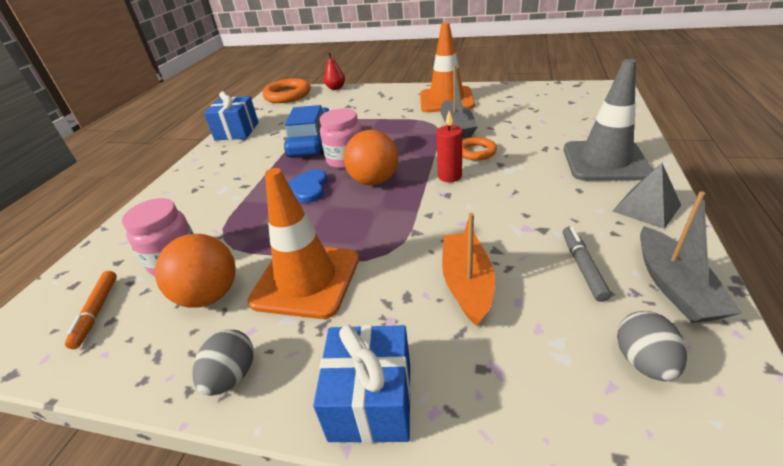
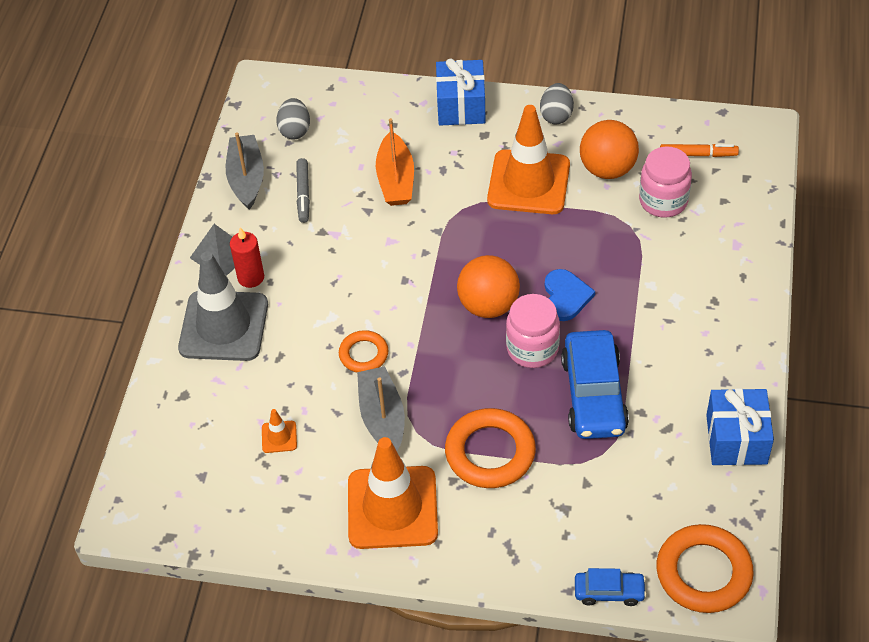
camera: 175 degrees right, 15 degrees up
(96, 312) = (698, 154): orange marker -> orange marker turned 105 degrees clockwise
(336, 88) = (609, 592): red pear -> blue car
(386, 119) = (490, 452): none -> orange ring
(449, 176) = (400, 309): red candle -> red candle (251, 277)
(526, 116) = (279, 437): none -> orange traffic cone

